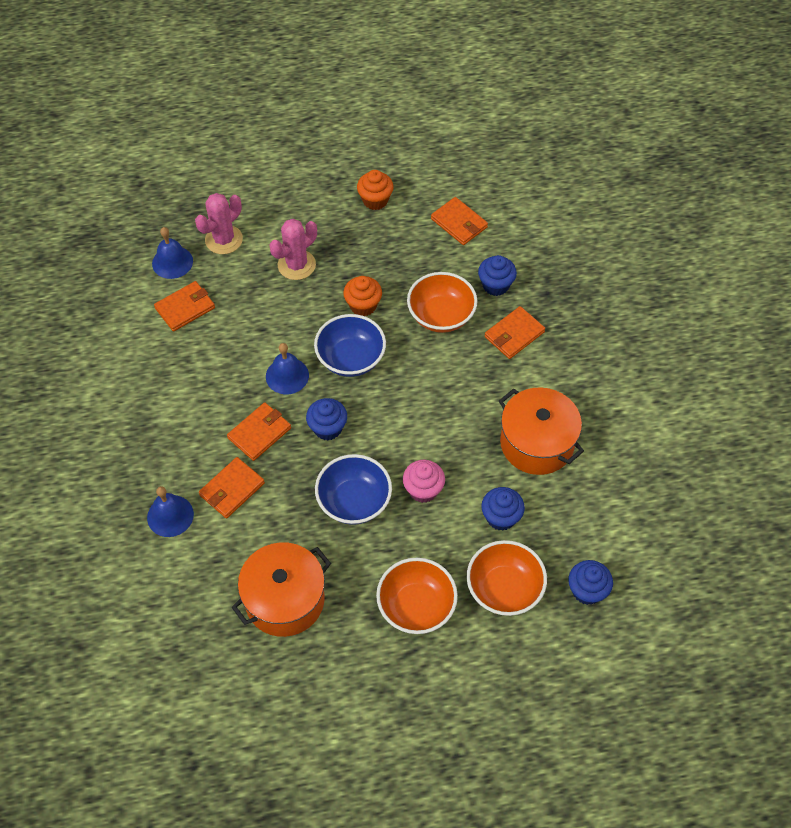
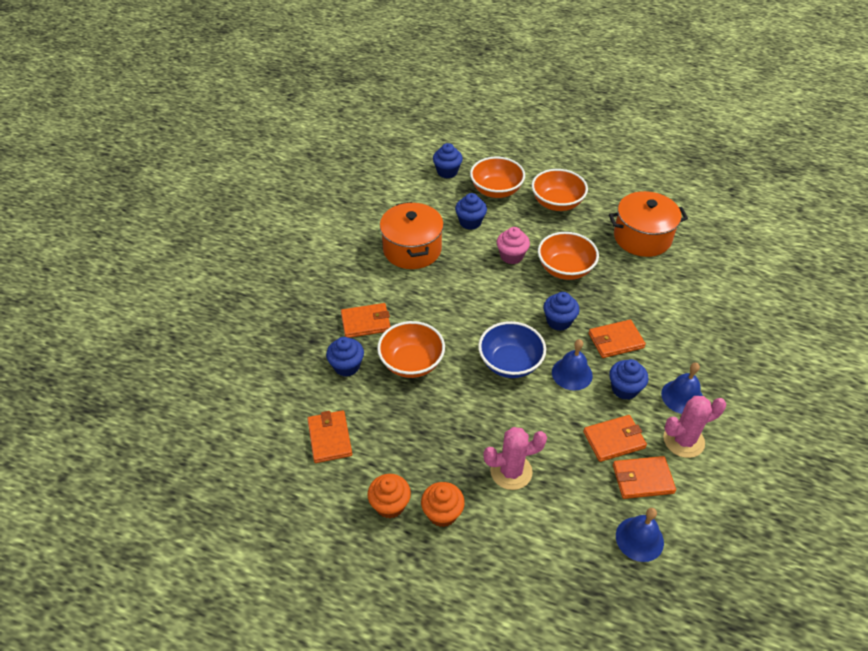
camera: 150 degrees left, 10 degrees down
(170, 515) = (709, 315): blue bell -> blue bell (682, 396)
(224, 240) = (573, 538): pink cactus -> pink cactus (683, 440)
(230, 383) = (624, 389): none -> blue cupcake
(232, 489) = (654, 312): orange wallet -> orange wallet (614, 440)
(354, 501) = (565, 269): blue bowl -> orange bowl
(363, 305) = (472, 402): orange cupcake -> orange cupcake (442, 513)

